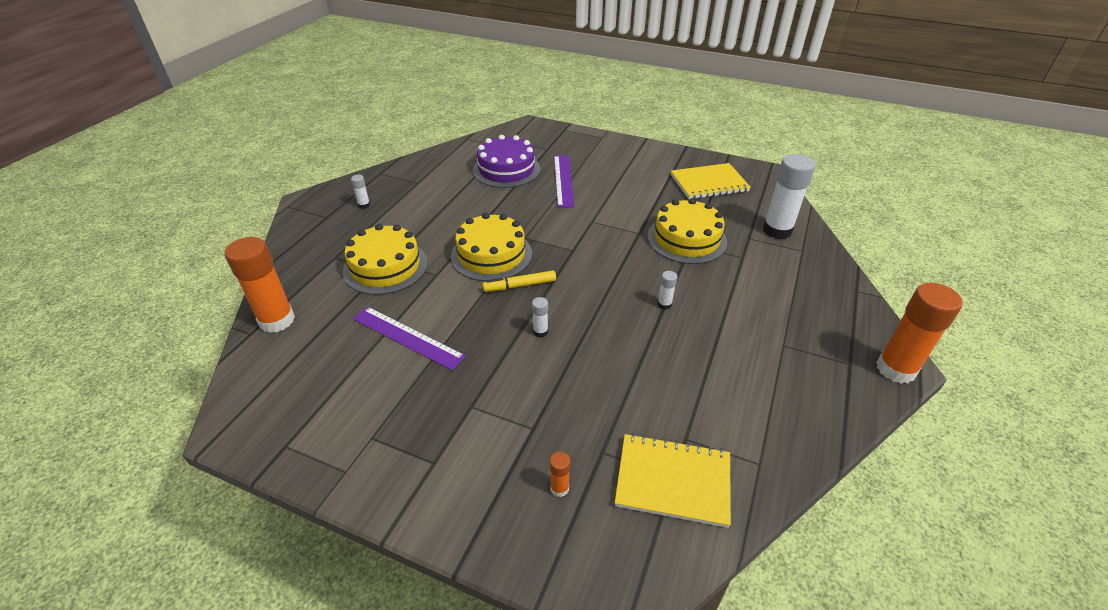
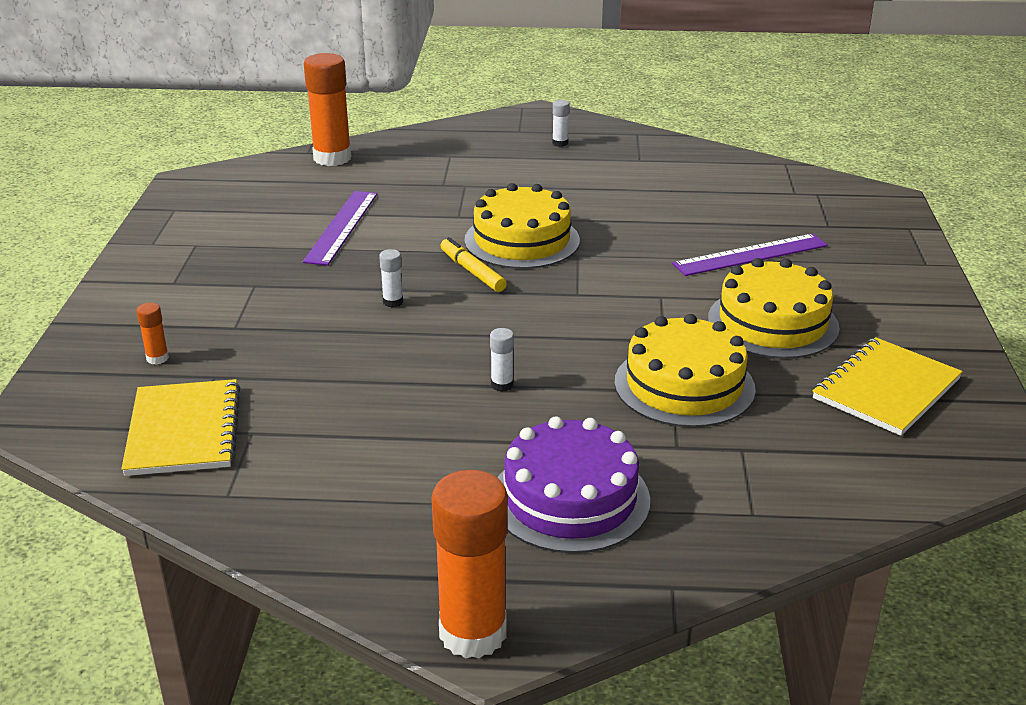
camera: 70 degrees right, 10 degrees down
(385, 267) = (452, 185): yellow cake -> yellow cake (772, 323)
(506, 169) = (734, 208): purple cake -> purple cake (570, 498)
(709, 183) = (886, 389): yellow notebook -> yellow notebook turned 75 degrees clockwise
(777, 230) = (795, 480): white glue stick -> none

